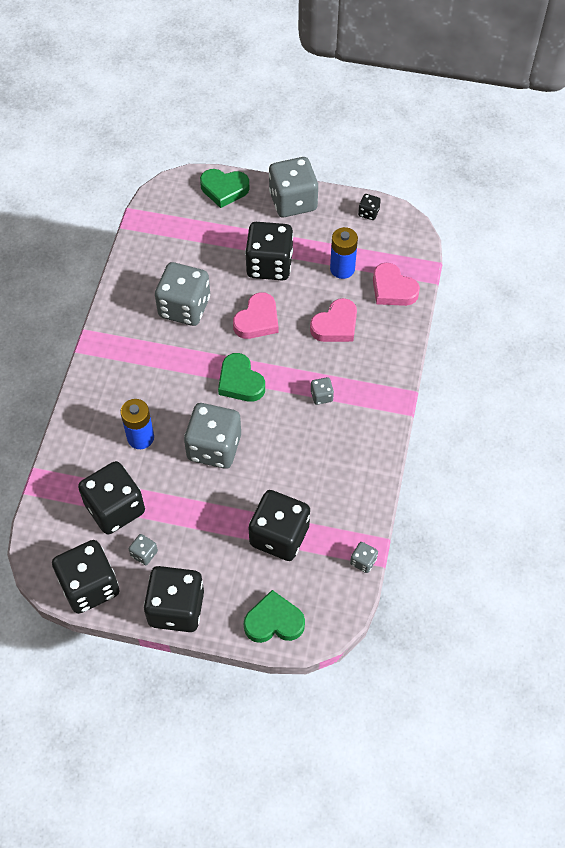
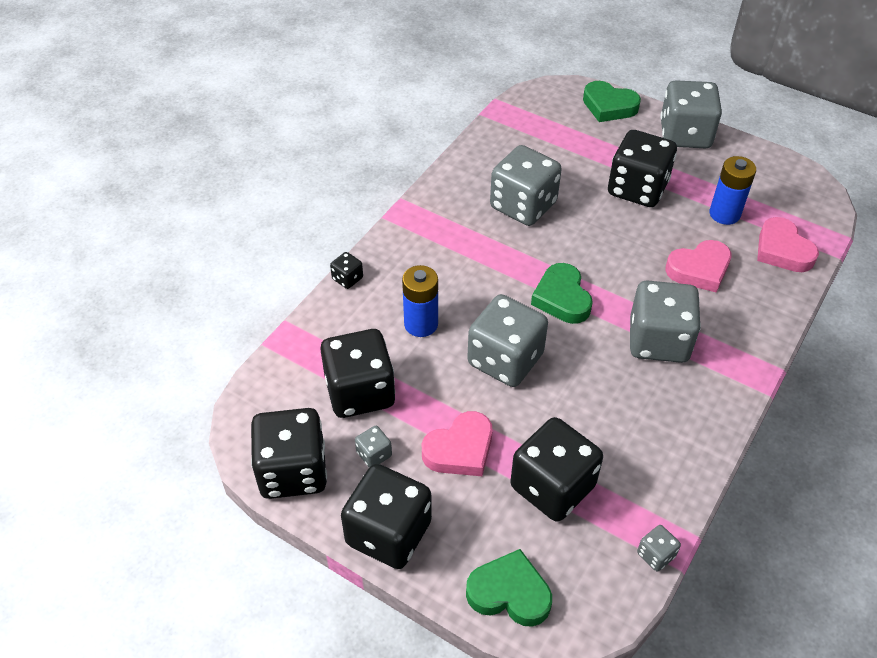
camera: 20 degrees right, 10 degrees down
(257, 320) = (604, 240): pink heart -> pink heart (460, 449)
(321, 396) = (658, 341): grey dice -> grey dice, size x2.32
(368, 213) = (773, 166): black dice -> black dice (347, 278)

